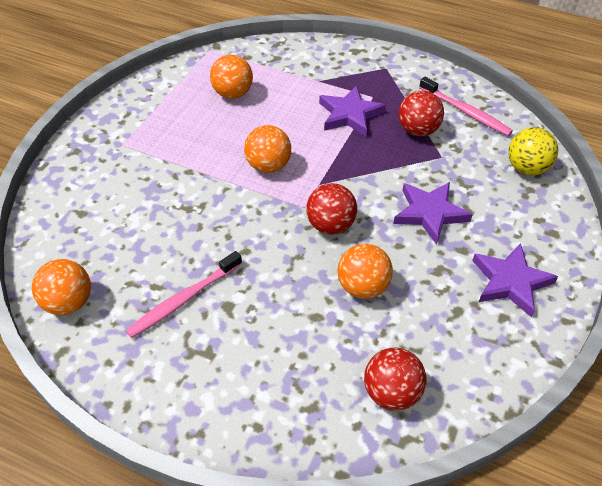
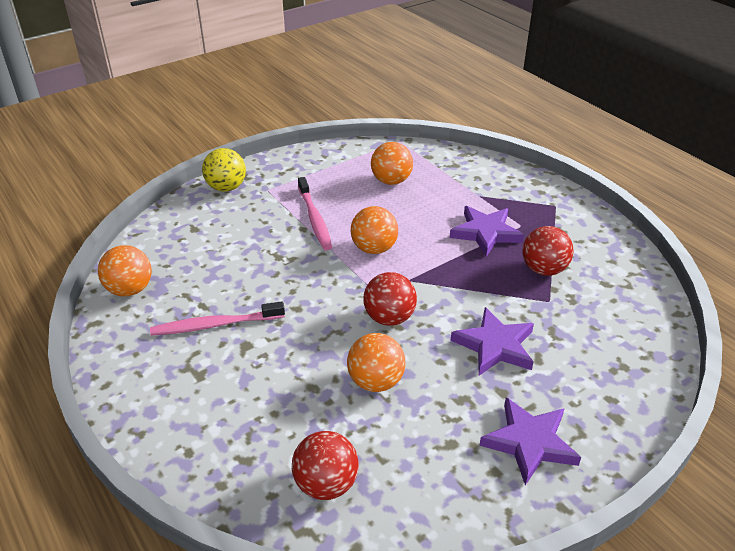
camera: 30 degrees right, 10 degrees down
(466, 112) = (609, 270): pink toothbrush -> pink toothbrush (314, 219)
(527, 168) = (636, 345): yellow ball -> yellow ball (226, 187)

